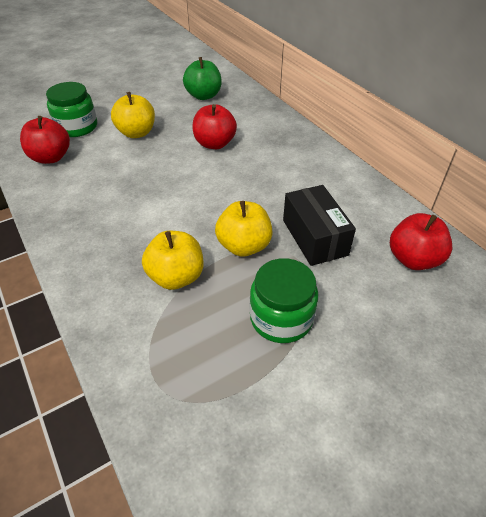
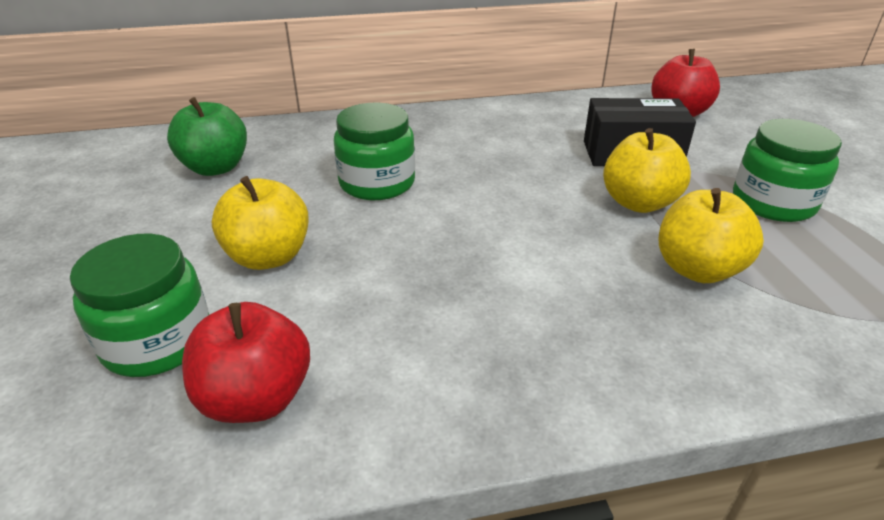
camera: 70 degrees left, 10 degrees down
(214, 144) = (377, 183): red apple -> green jar

